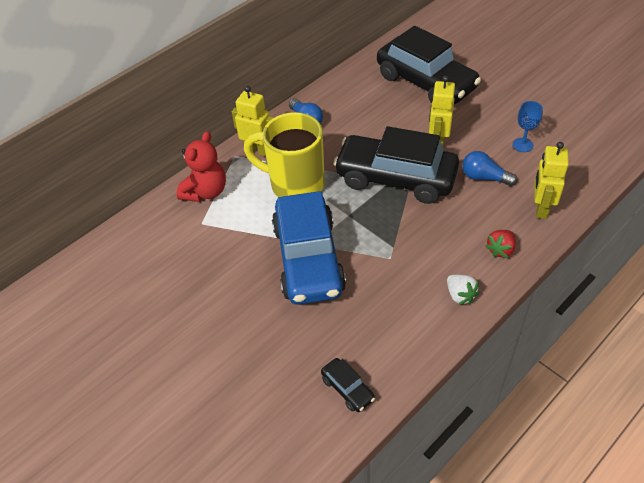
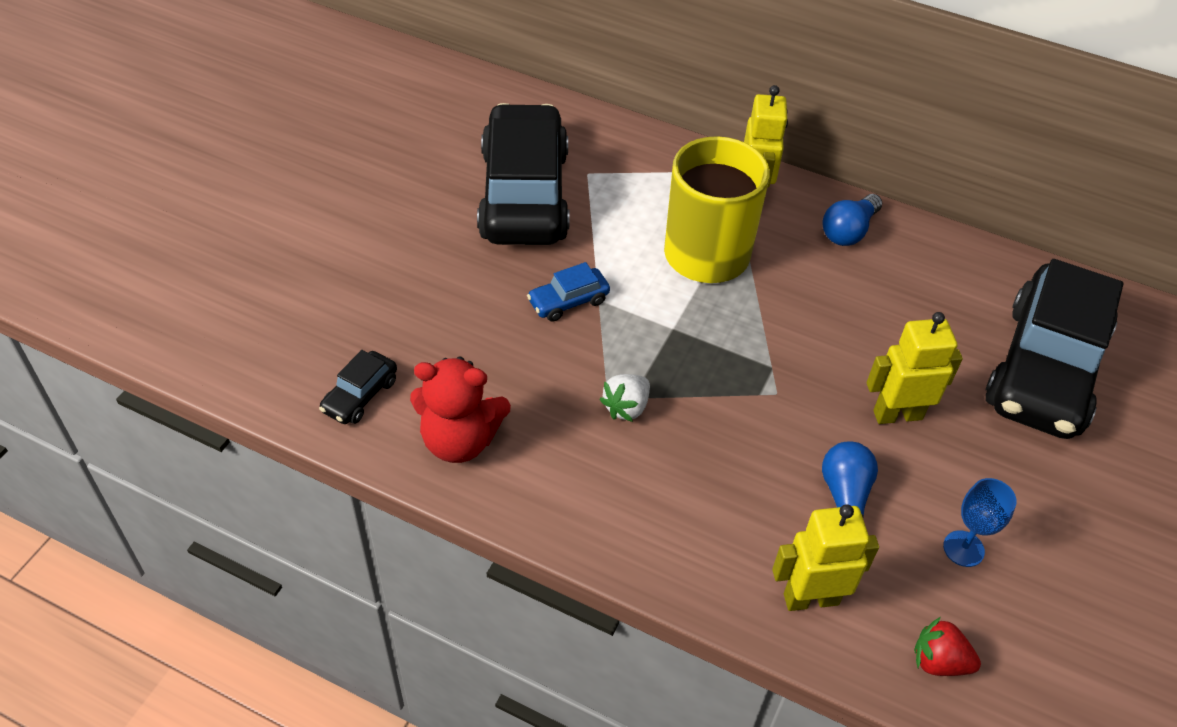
camera: 65 degrees right, 0 degrees up
(206, 192) = (646, 161): red teddy bear -> red teddy bear (460, 440)
(308, 259) = (568, 301): blue car -> blue car, size x0.41
(395, 178) = (779, 372): black car -> black car (524, 194)
(460, 295) = (566, 503): white strawberry -> white strawberry (626, 407)
(500, 250) = (684, 547): red strawberry -> red strawberry (939, 661)

